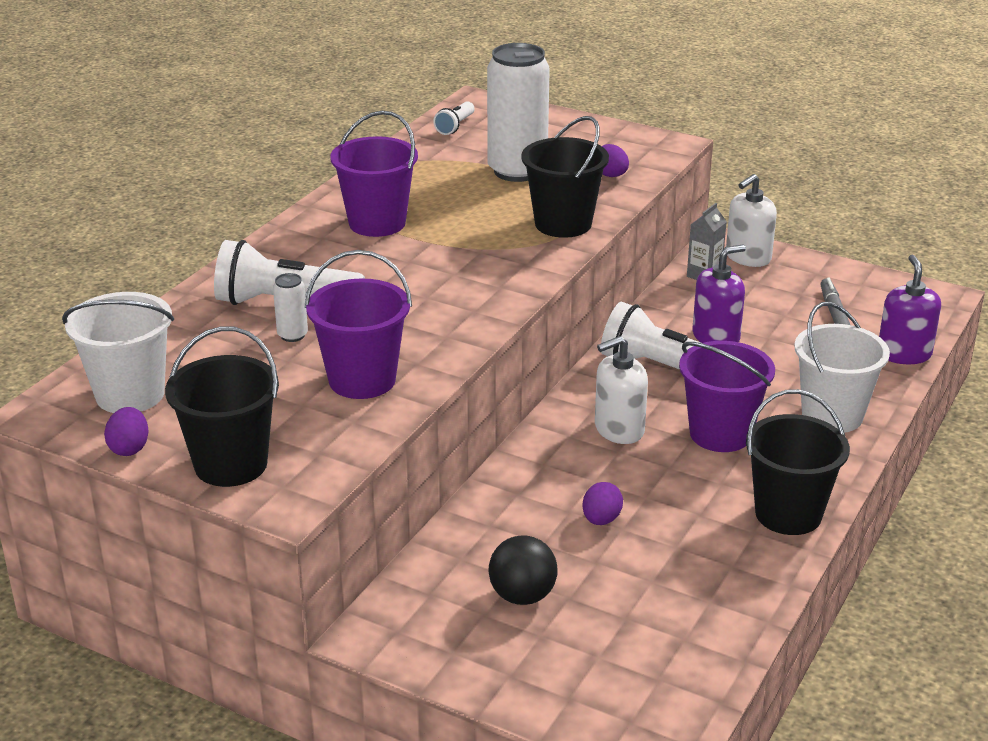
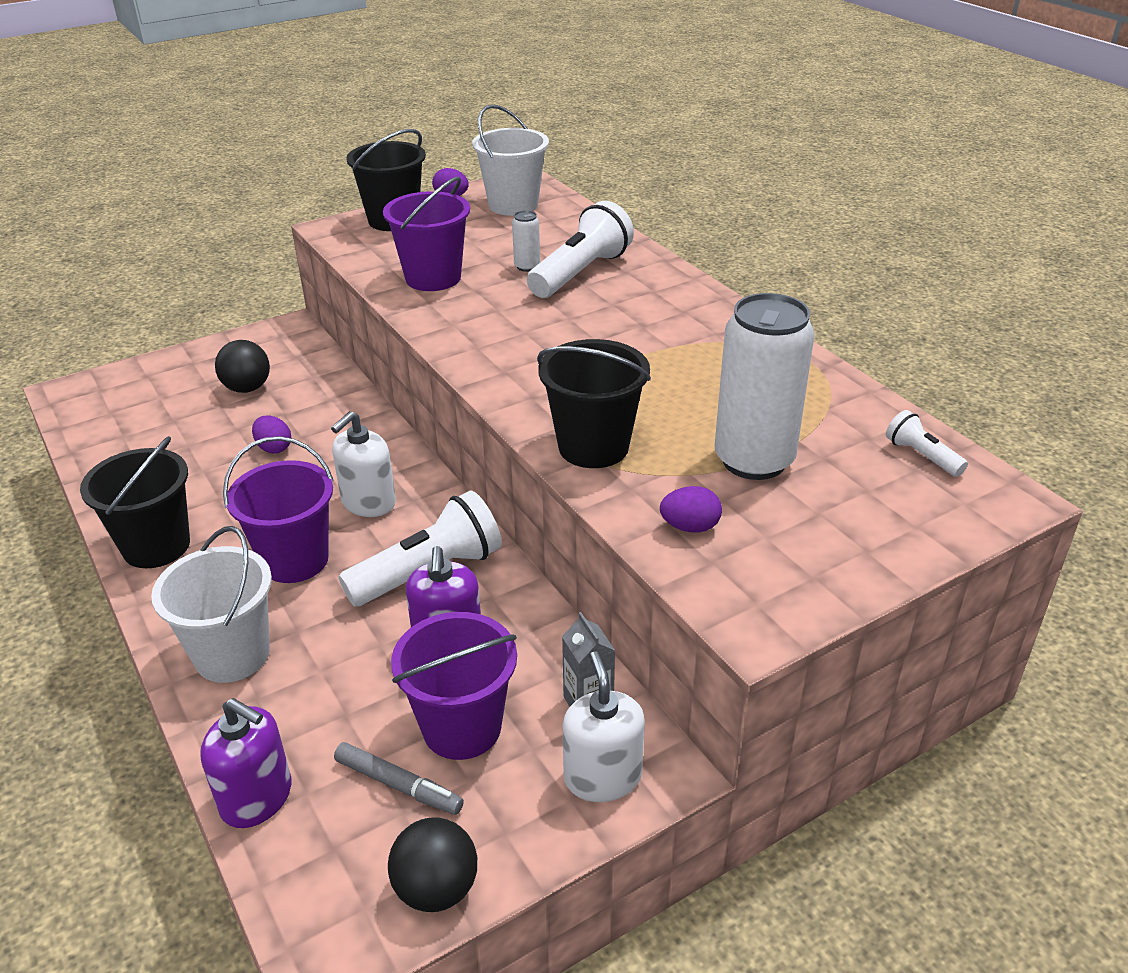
camera: 120 degrees right, 5 degrees up
(377, 223) = (690, 343): purple bucket -> purple bucket (462, 728)
(619, 429) = (368, 502): white soap dispenser -> white soap dispenser turned 150 degrees counterclockwise
(871, 281) = (436, 888): none -> black ball

